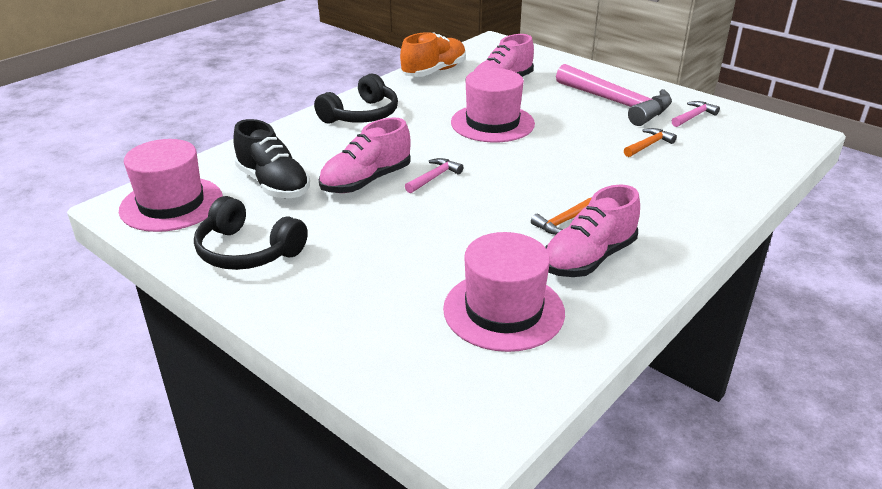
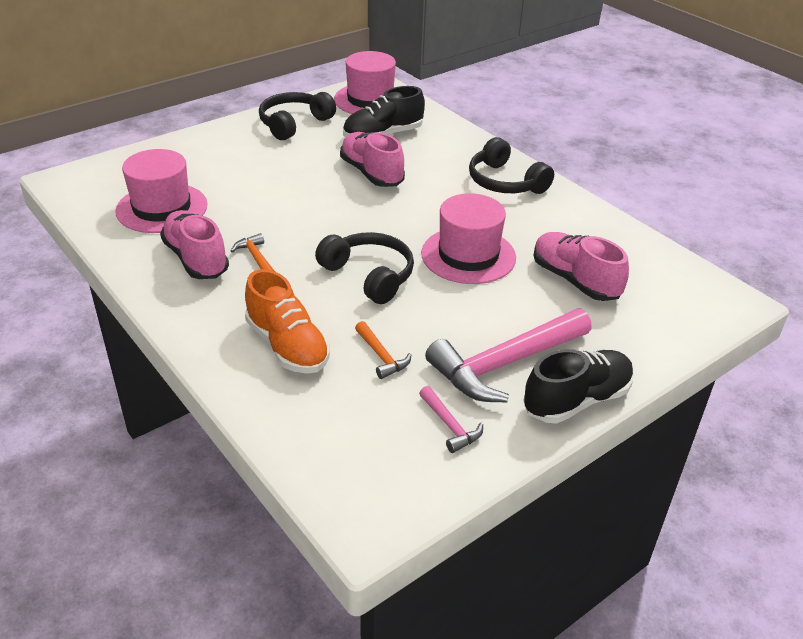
camera: 100 degrees right, 5 degrees up
(434, 72) = (619, 238): orange shoe -> orange shoe (287, 346)
(434, 177) = (364, 205): pink hammer -> none
(550, 161) = (369, 275): none -> black headphones
(632, 82) = (576, 400): none -> black shoe

